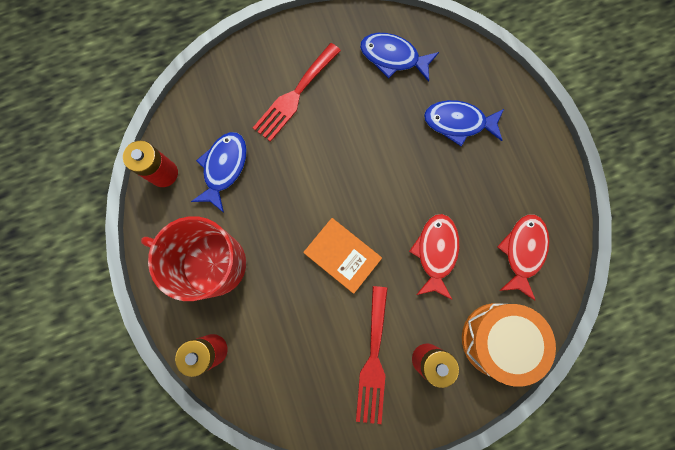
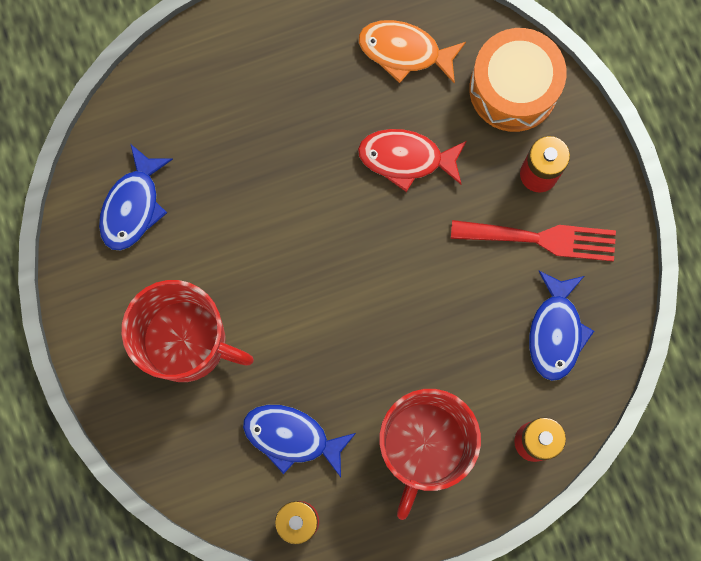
camera: 90 degrees left, 0 degrees up
(295, 95) = (187, 342): red fork -> red mug
(342, 255) = (411, 276): orange book -> none
(458, 122) = (231, 122): blue fish -> blue fish (555, 331)
(523, 252) = (405, 51): red fish -> orange fish

